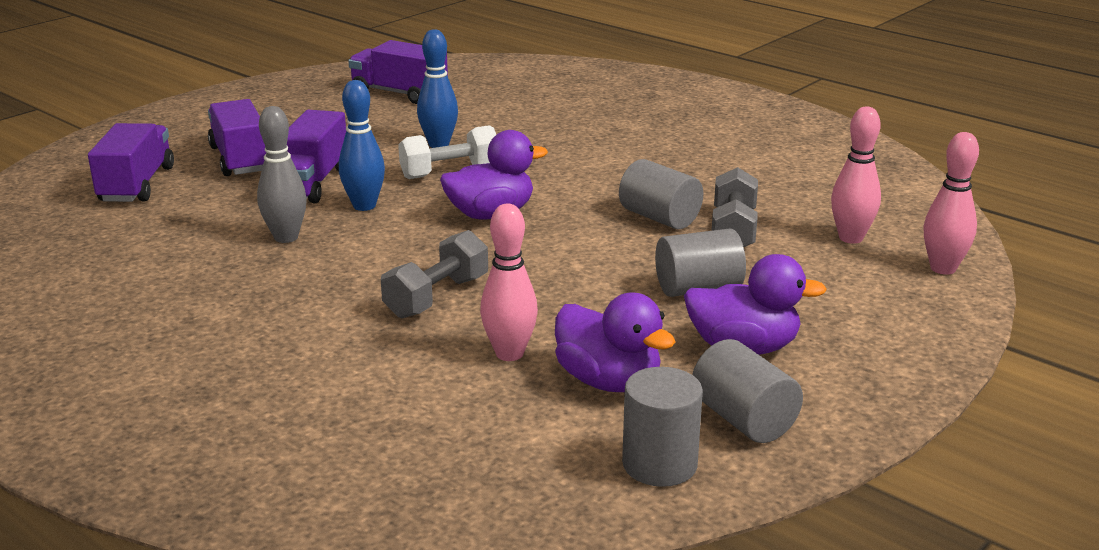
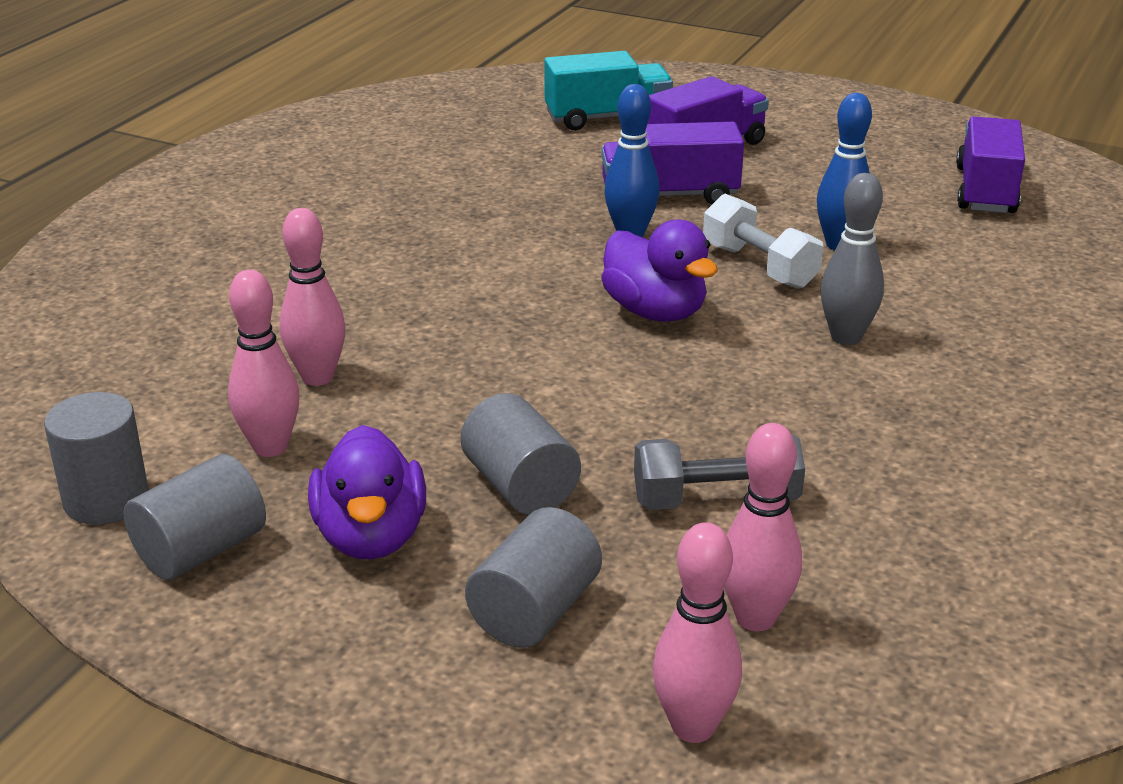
camera: 75 degrees right, 5 degrees up
(137, 185) = (607, 118): purple truck -> turquoise truck
(286, 237) = (529, 211): grey bowling pin -> grey bowling pin (846, 337)
(437, 297) = (429, 315): grey dumbbell -> none
(608, 381) = (270, 447): purple duck -> pink bowling pin
(659, 218) = (720, 433): grey cylinder -> grey cylinder (535, 611)

